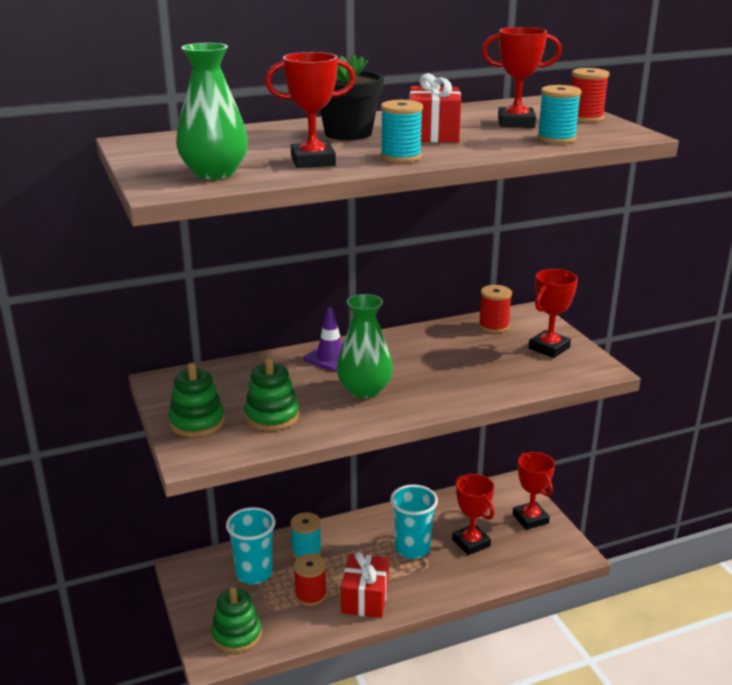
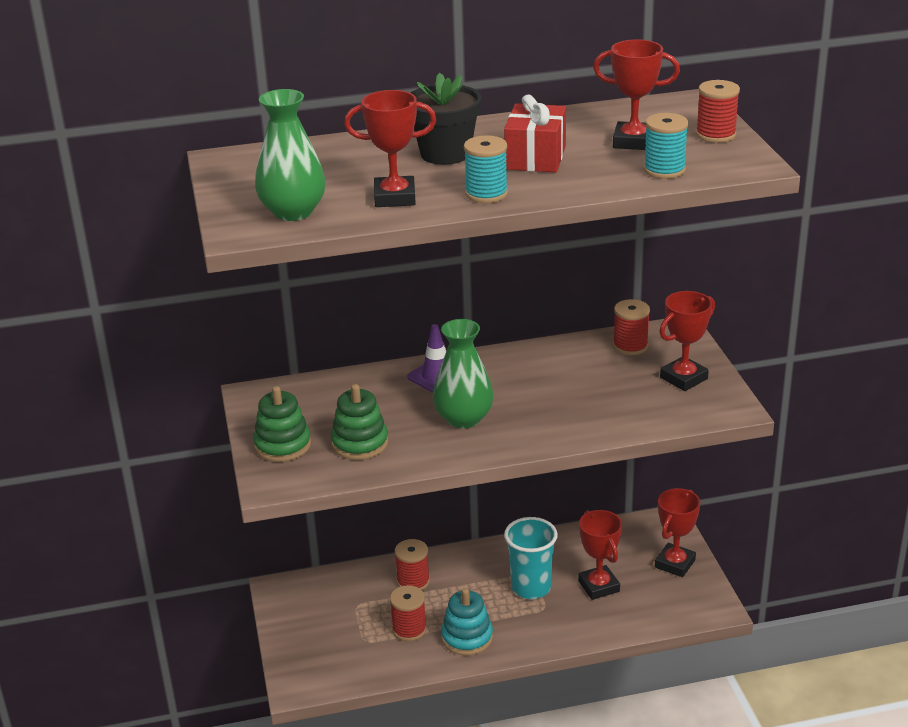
camera: 10 degrees right, 5 degrees up
(237, 634) = (325, 664): green stacking toy -> none
(254, 573) = (352, 601): turquoise cup -> none
(306, 551) = (413, 581): turquoise spool -> red spool
(365, 598) = (467, 637): red gift -> turquoise stacking toy
(530, 519) = (675, 564): red trophy -> red trophy turned 45 degrees clockwise

